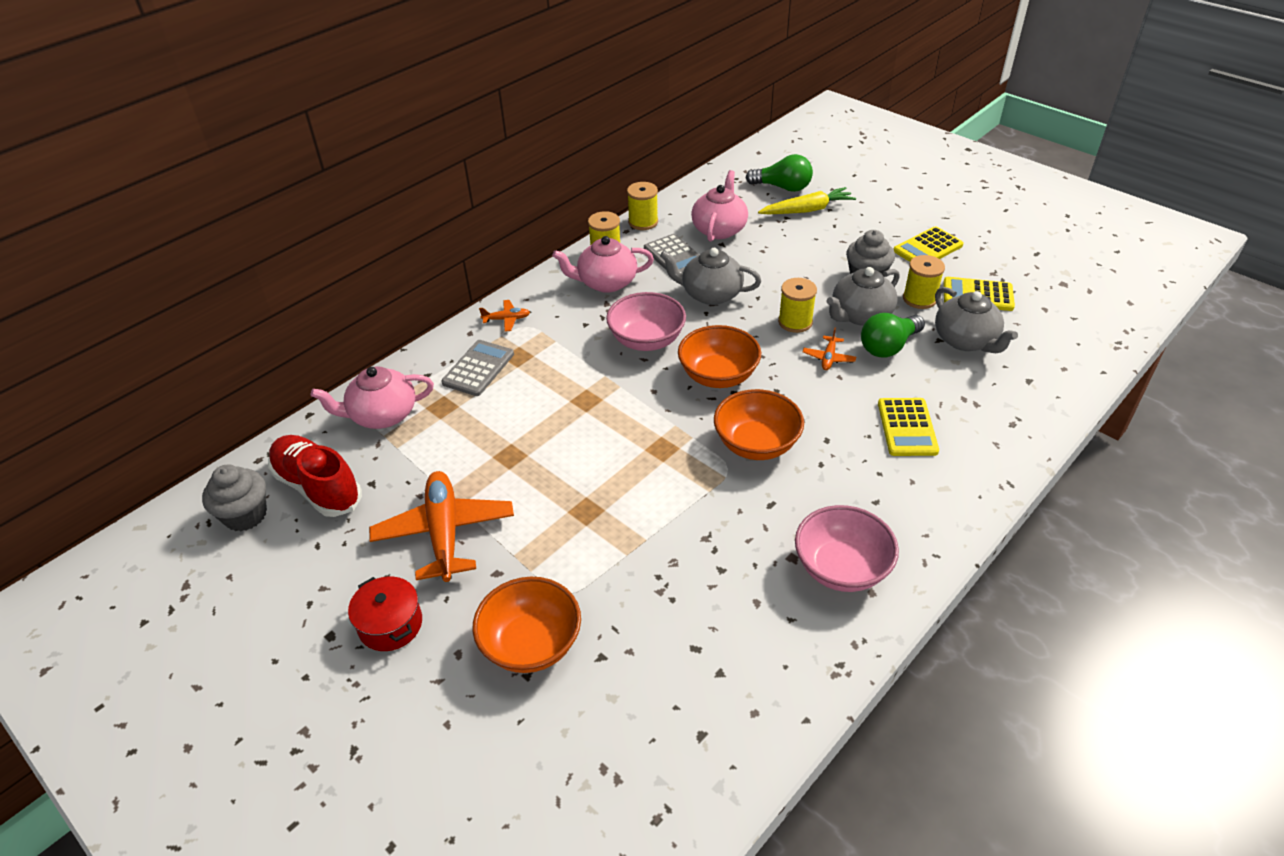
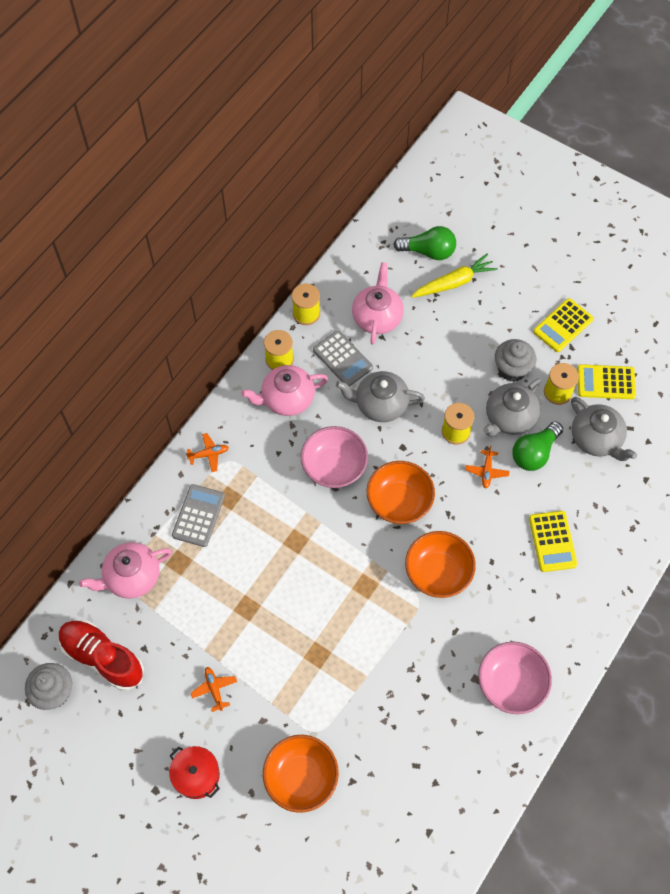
camera: 10 degrees left, 20 degrees up
(444, 533) = (214, 689): orange plane -> orange plane, size x0.44

